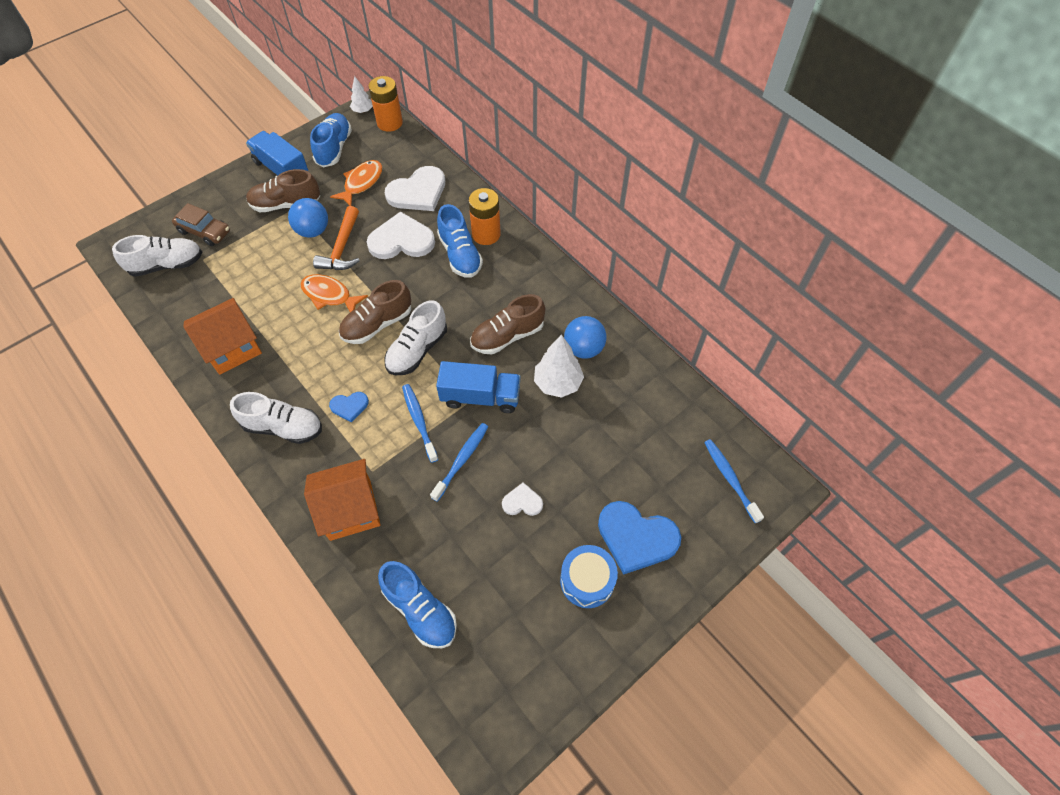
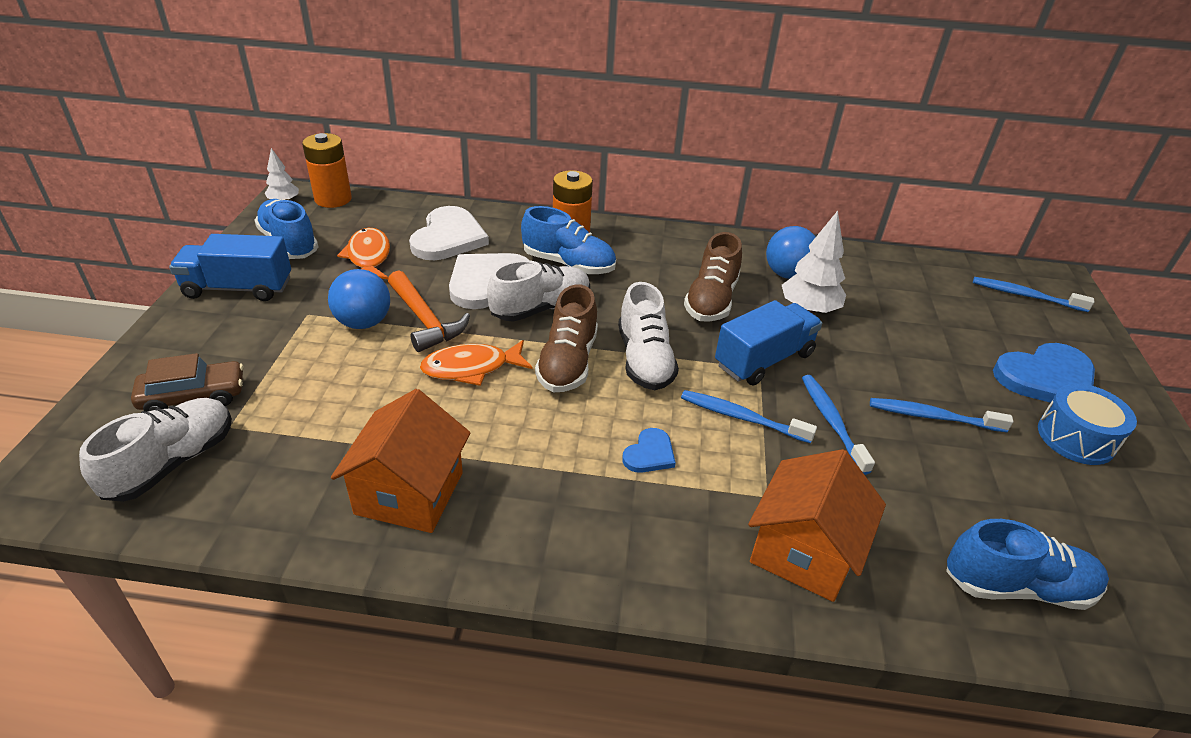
camera: 45 degrees left, 20 degrees down
(283, 427) = (602, 529): white shoe -> white shoe (541, 308)
(286, 204) = (290, 316): brown shoe -> none
(522, 502) = (933, 417): white heart -> blue toothbrush

